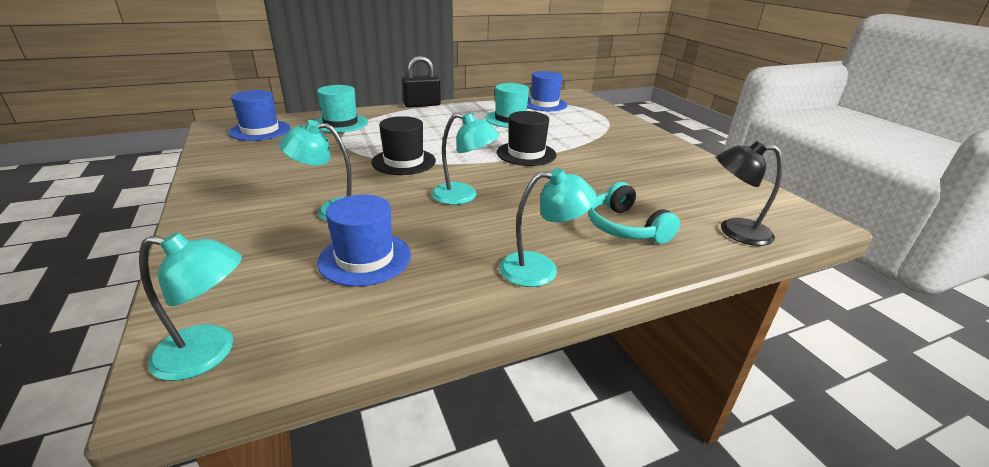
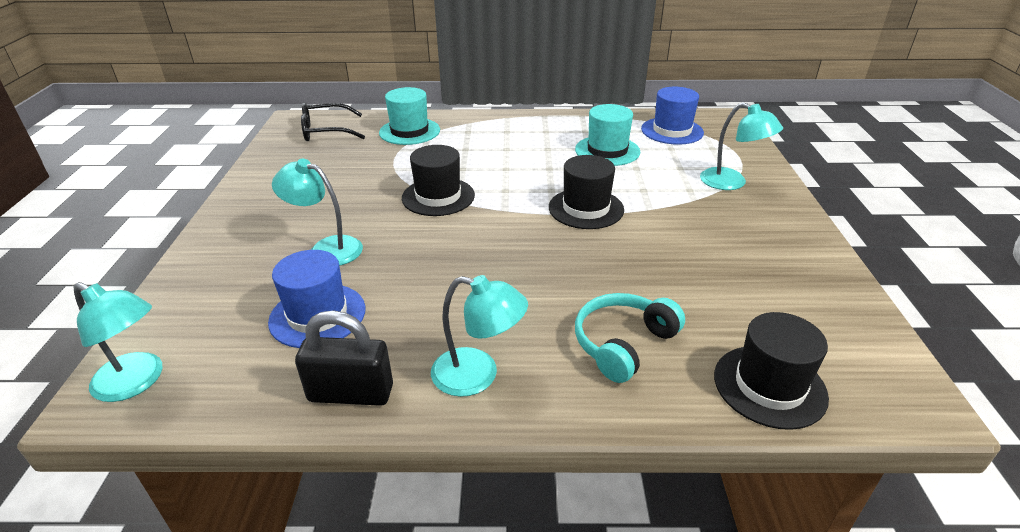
camera: 25 degrees right, 5 degrees up
(260, 130) = (326, 131): blue hat -> black glasses
(422, 105) = (516, 114): black padlock -> black padlock (351, 393)
(463, 196) = (467, 257): turquoise lamp -> turquoise lamp (731, 183)
(625, 227) = (623, 344): turquoise headphones -> turquoise headphones turned 45 degrees clockwise
(734, 231) = (769, 386): black lamp -> black hat

